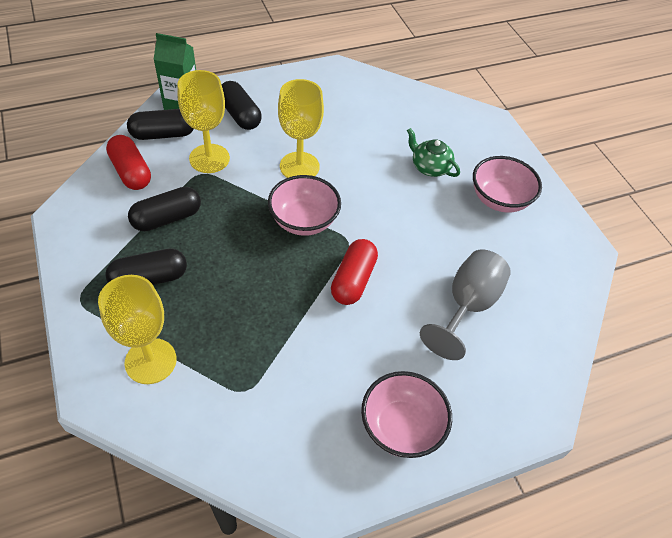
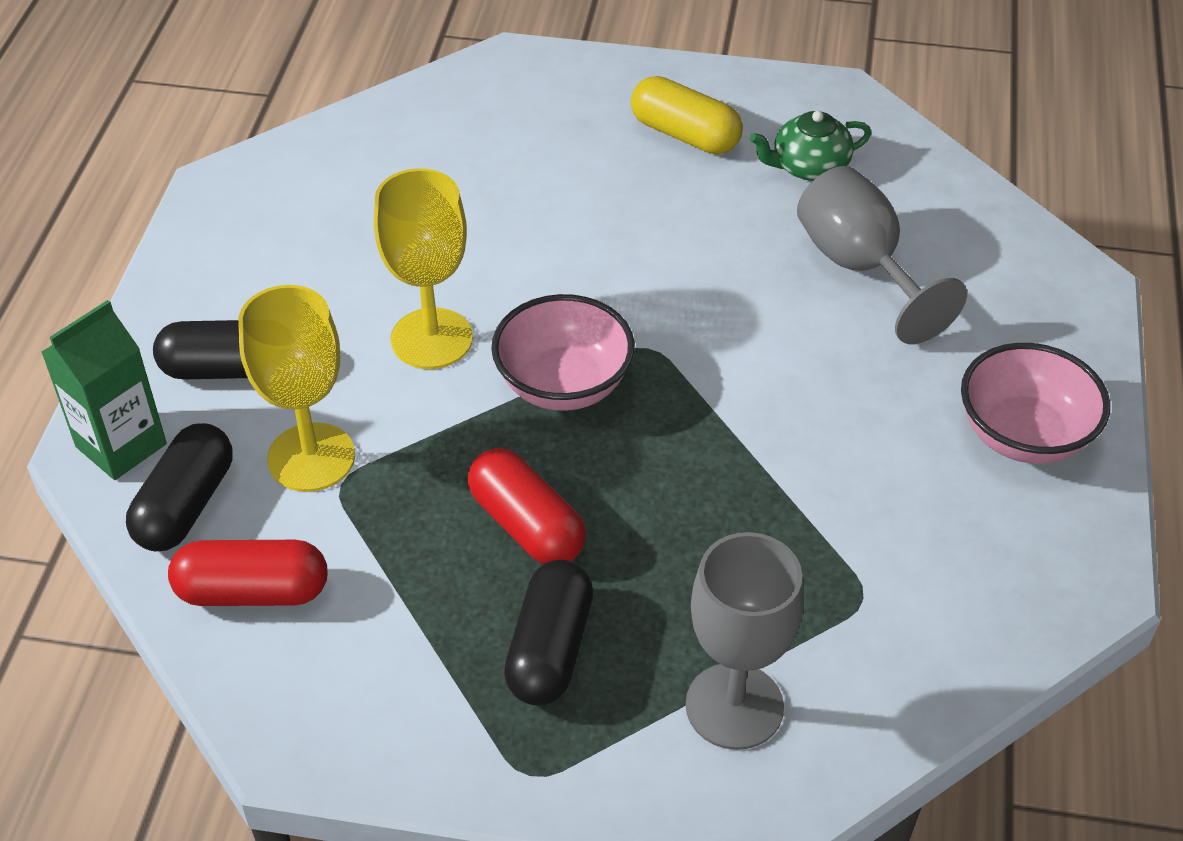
camera: 55 degrees left, 5 degrees down
(150, 361) = (734, 706): yellow goblet -> grey goblet
(167, 218) = (420, 574): black capsule -> none
(353, 280) = (730, 375): red capsule -> red capsule (527, 525)
(430, 167) = (559, 178): green teapot -> green teapot (809, 167)
(499, 199) = (685, 134): pink bowl -> yellow capsule

